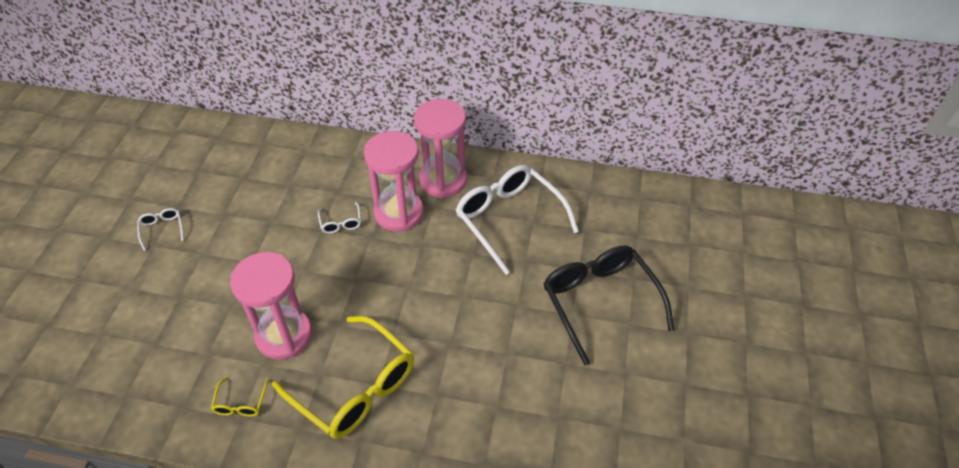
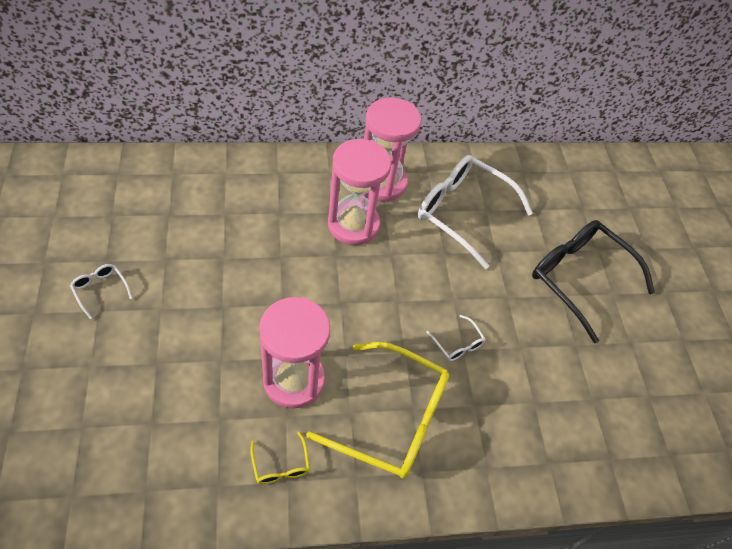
camera: 25 degrees left, 5 degrees up
(341, 223) = (298, 246): white glasses -> white glasses (457, 344)

